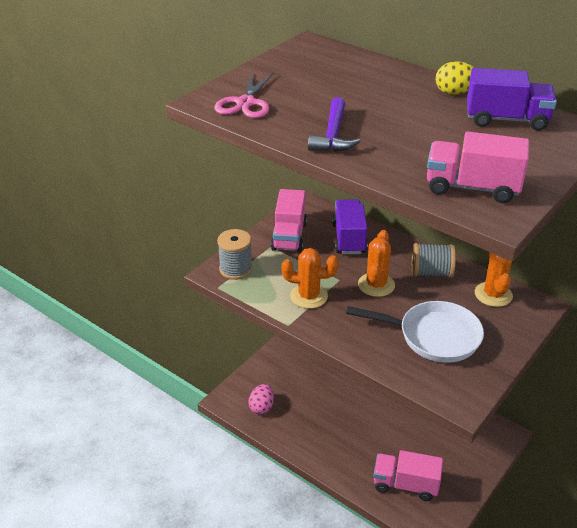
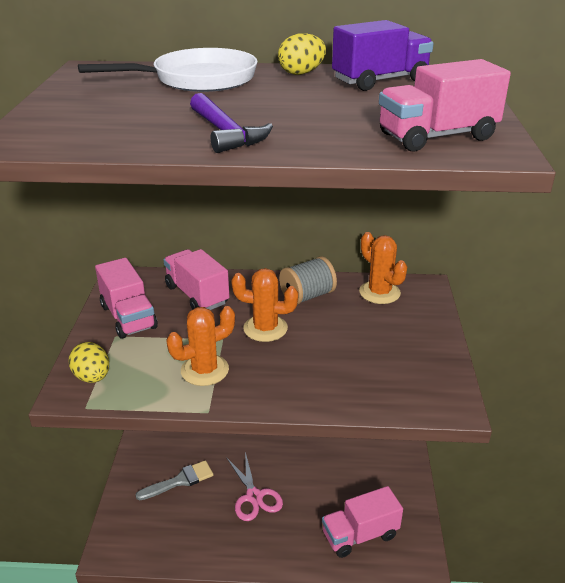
camera: 35 degrees left, 5 degrees down
(236, 269) = (92, 377): grey spool -> yellow egg
(245, 103) = (74, 131): pink scissors -> pink scissors (254, 496)
(261, 407) = (156, 536): pink egg -> none
(302, 378) = (179, 481): none -> grey brush
(349, 238) = (197, 295): purple truck -> pink truck
(376, 285) = (265, 328): orange cactus -> orange cactus turned 60 degrees counterclockwise
(433, 336) = (366, 354): white pan -> white pan (198, 80)

